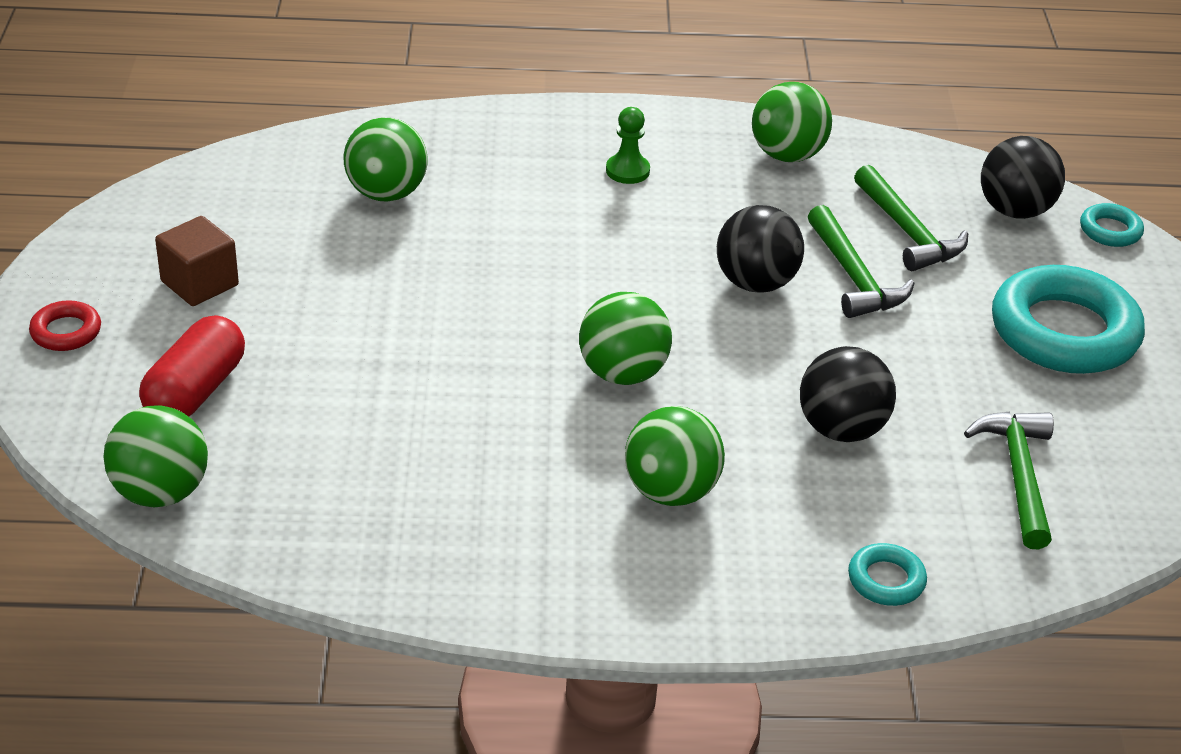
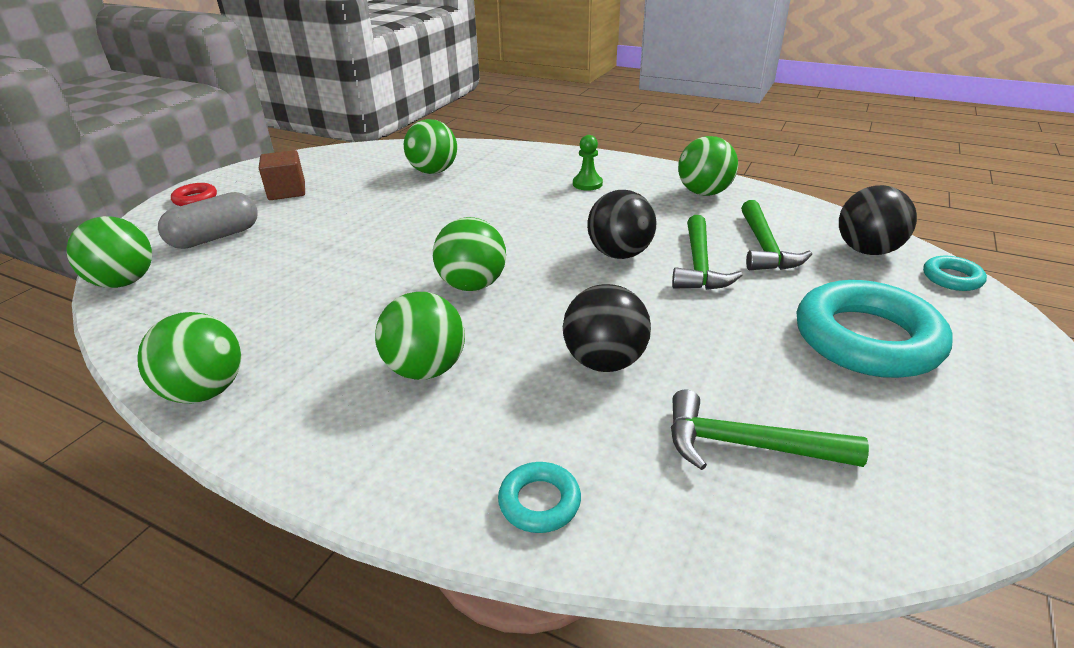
camera: 30 degrees right, 5 degrees down
(195, 391) = (215, 237): red capsule -> grey capsule
(460, 587) = (205, 391): none -> green ball
(1018, 475) = (746, 445): green hammer -> green hammer turned 105 degrees counterclockwise

